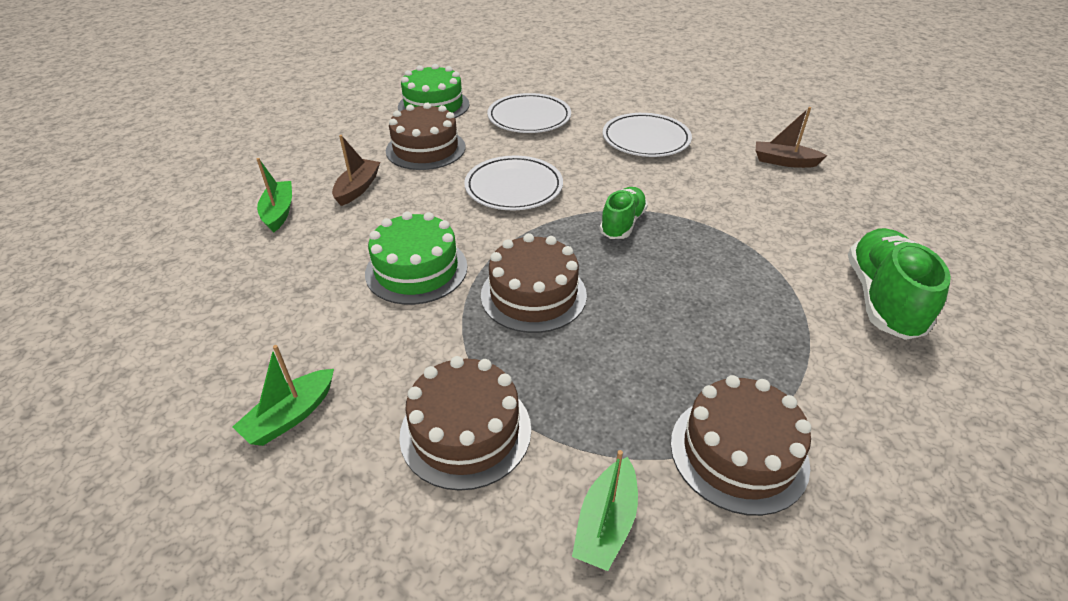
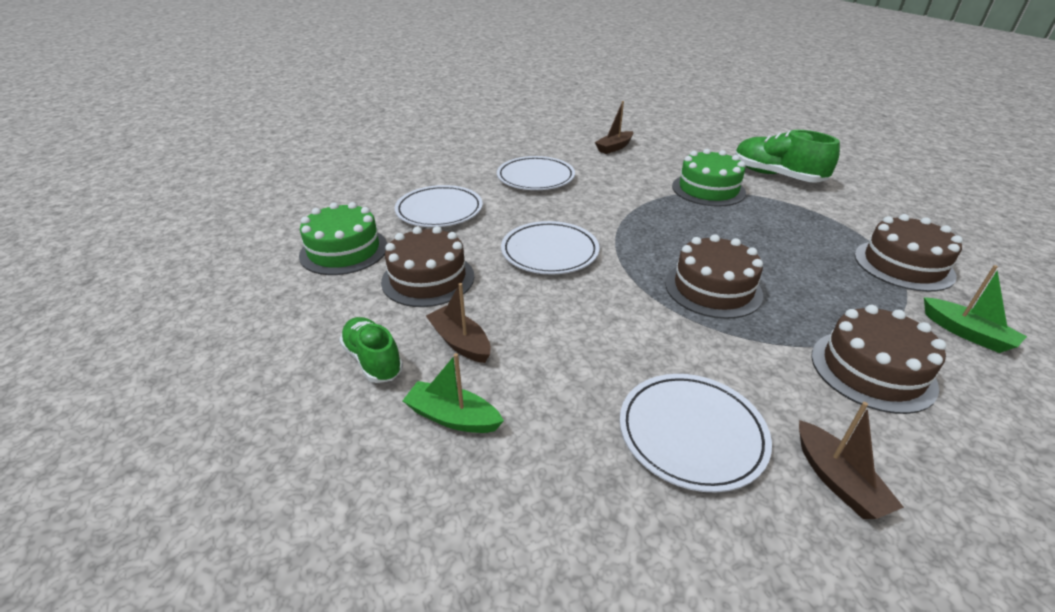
camera: 60 degrees left, 5 degrees down
(291, 416) = (837, 480): green boat -> brown boat
(310, 322) = (691, 434): none -> white plate
(416, 270) = (641, 340): green cake -> green cake (708, 189)
(622, 223) = (643, 223): green shoe -> green shoe (373, 360)

